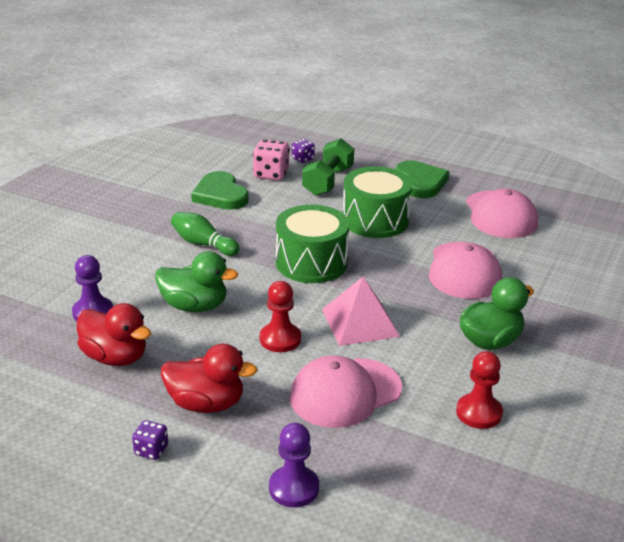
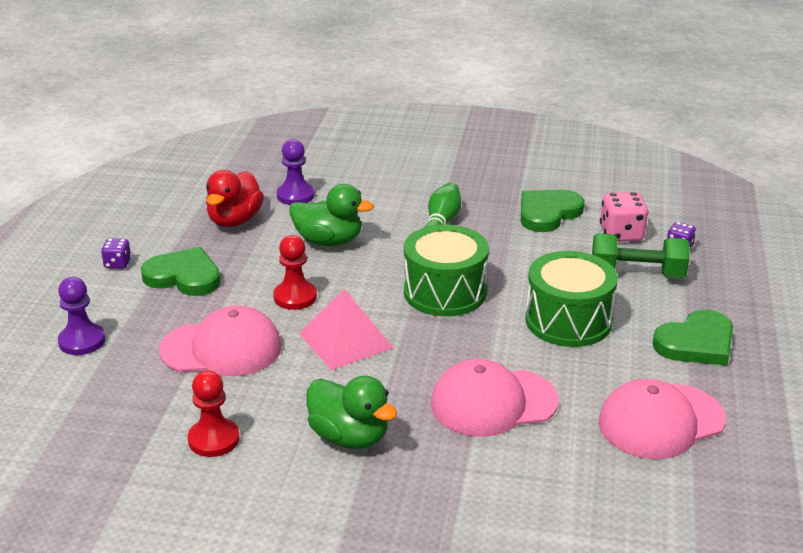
camera: 75 degrees right, 0 degrees up
(194, 306) = (329, 241): green duck -> green duck turned 75 degrees counterclockwise
(206, 404) = (184, 276): red duck -> green heart
(345, 393) = (221, 348): pink cap -> pink cap turned 135 degrees clockwise

